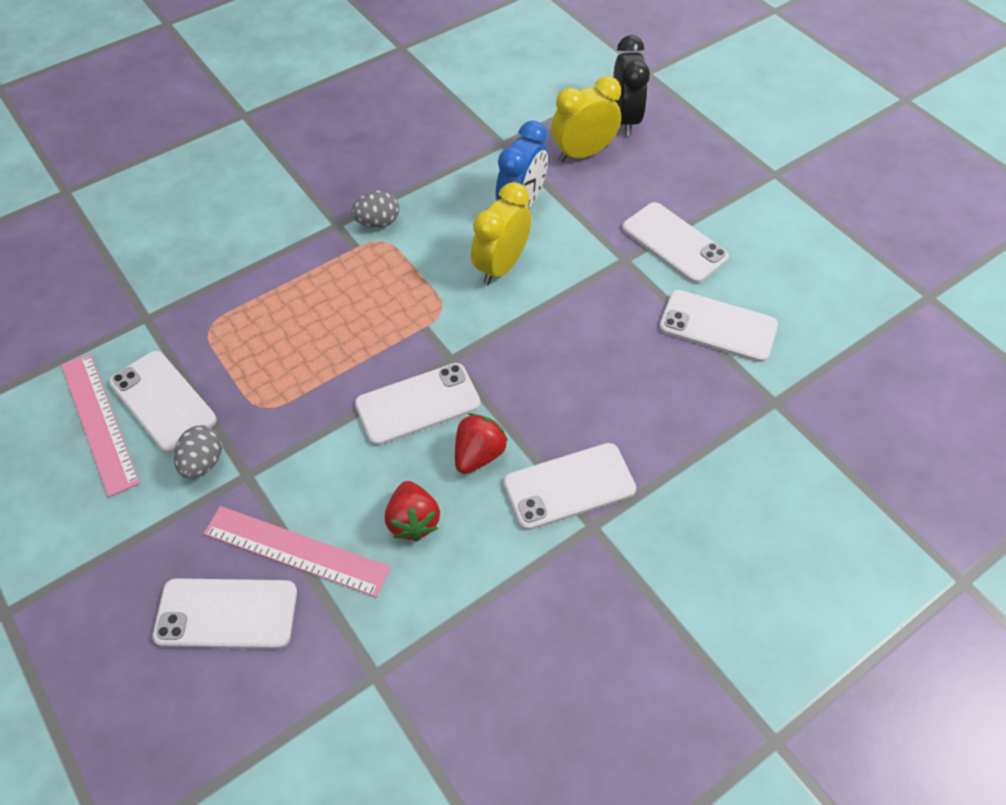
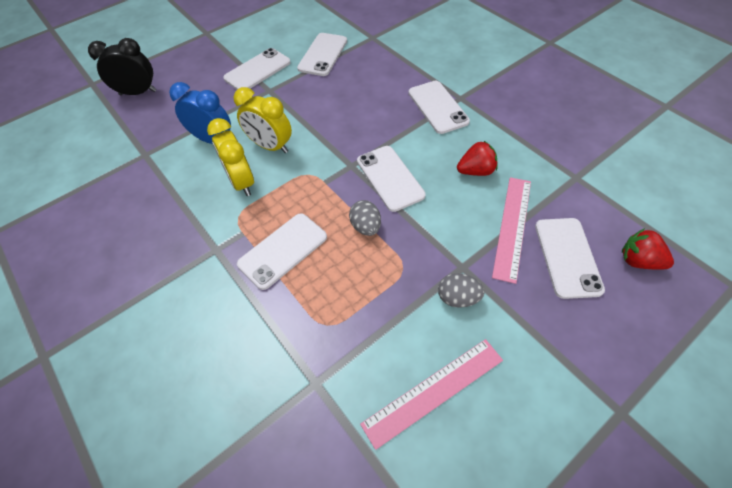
camera: 90 degrees left, 0 degrees up
(163, 401) = (406, 342): white phone -> white phone (283, 250)
(378, 222) = (217, 221): grey egg -> grey egg (366, 227)
(478, 454) = (423, 145): red strawberry -> red strawberry (638, 261)
(583, 153) = (167, 111): yellow clock -> yellow clock (241, 182)

